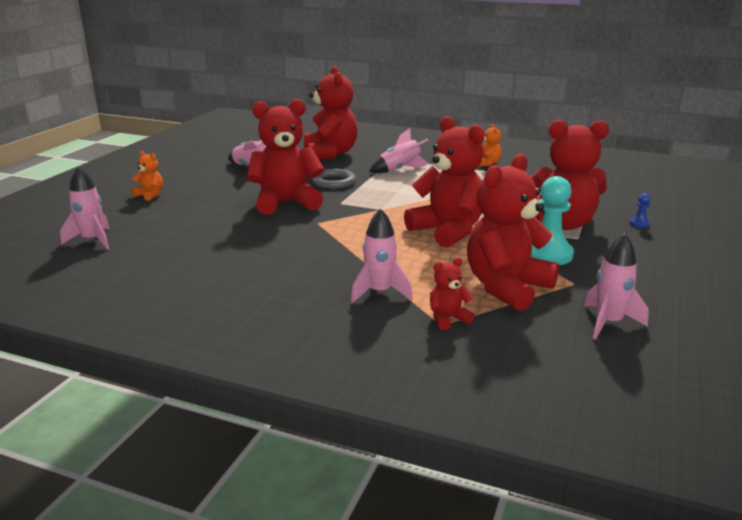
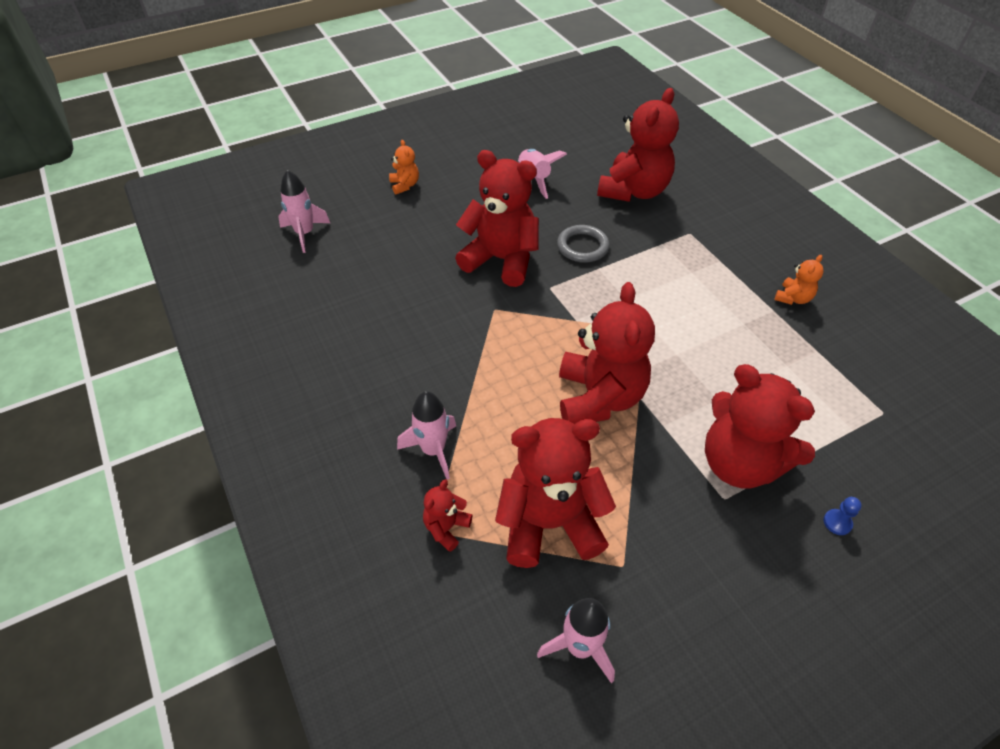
camera: 40 degrees right, 25 degrees up
(400, 170) = (675, 259): pink rocket -> none
(448, 319) = (446, 528): red teddy bear -> red teddy bear turned 75 degrees counterclockwise
(547, 254) = (655, 502): turquoise pawn -> none

